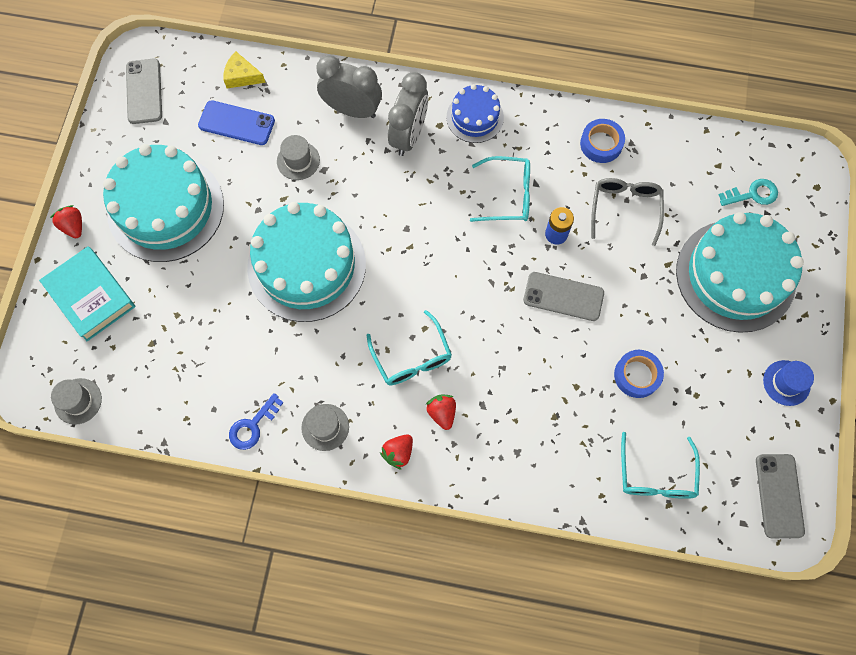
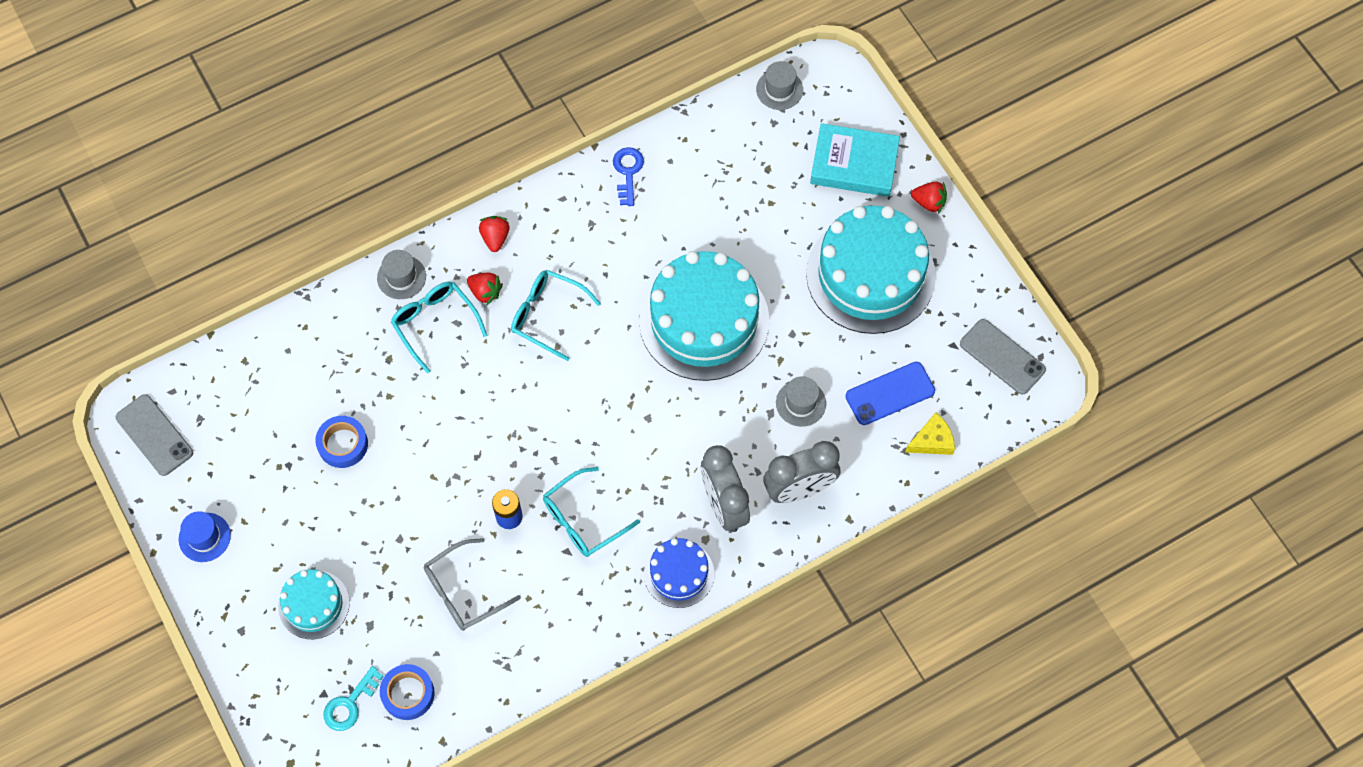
camera: 140 degrees right, 5 degrees down
(325, 427) = (570, 213): grey hat -> grey hat (401, 277)
(563, 296) = (458, 464): grey phone -> none
(601, 144) = (535, 642): blue tape -> blue tape (408, 694)
(625, 209) = (463, 591): grey glasses -> grey glasses turned 90 degrees clockwise
(656, 475) = (270, 375): turquoise glasses -> turquoise glasses (435, 324)
(735, 275) = (314, 604): turquoise cake -> turquoise cake, size x0.51

